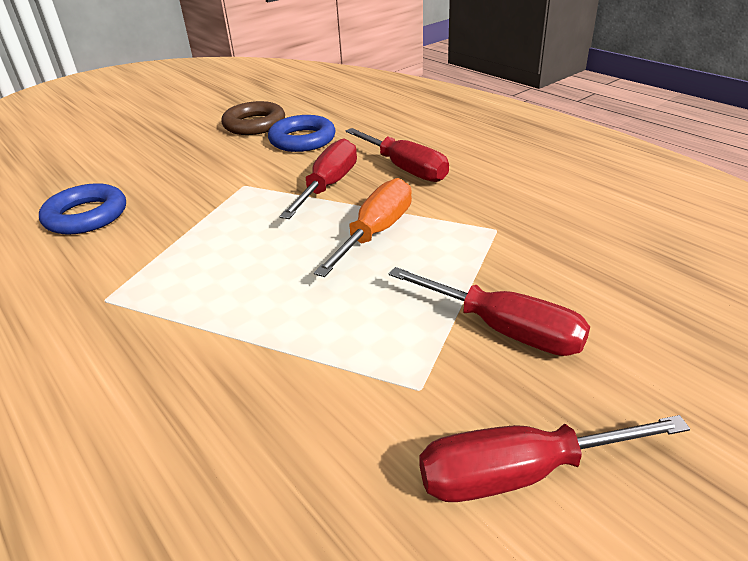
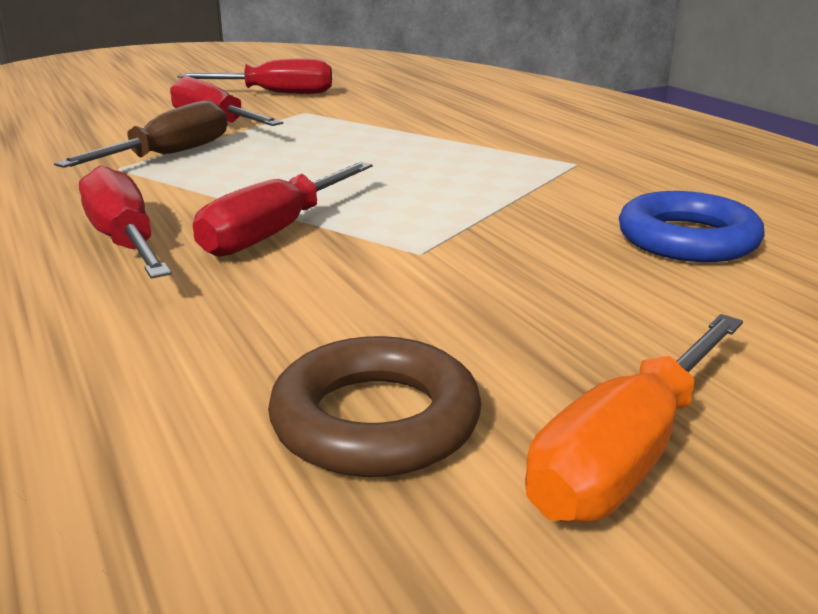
camera: 170 degrees left, 10 degrees down
(302, 140) = (263, 335): blue ring -> none
(376, 232) = (255, 178): orange screwdriver -> orange screwdriver (625, 455)
(476, 253) = (170, 155): none -> brown screwdriver

